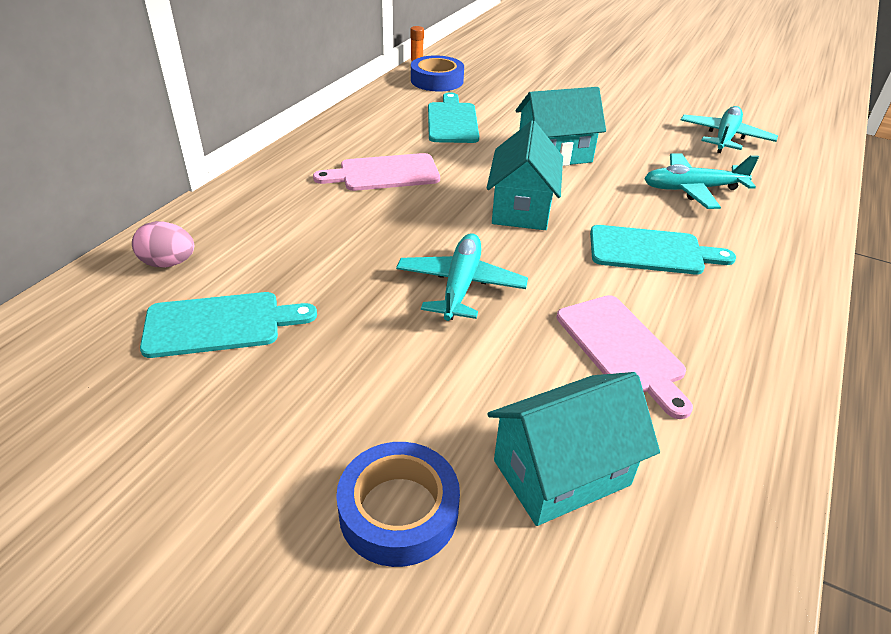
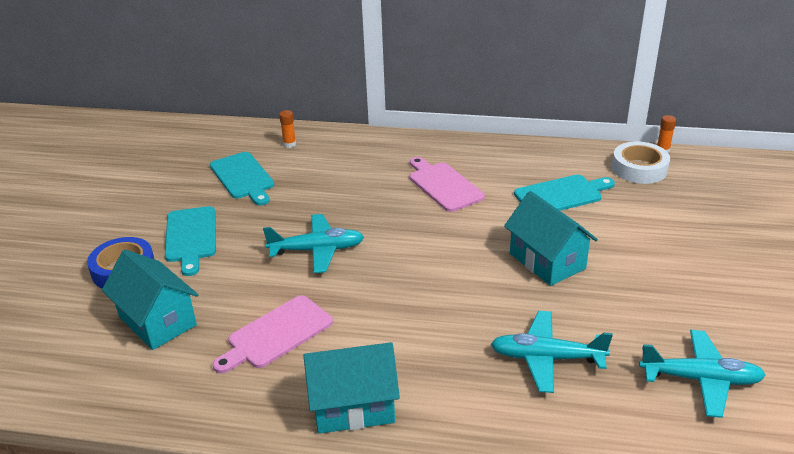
camera: 75 degrees right, 5 degrees down
(168, 263) = (289, 144): pink egg -> orange glue stick
(437, 80) = (639, 168): blue tape -> white tape
(521, 208) = (437, 258): turquoise house -> turquoise house (353, 406)
(651, 251) = (413, 338): turquoise cutting board -> turquoise cutting board (191, 237)
(692, 189) = (546, 358): turquoise plane -> turquoise plane turned 60 degrees counterclockwise

